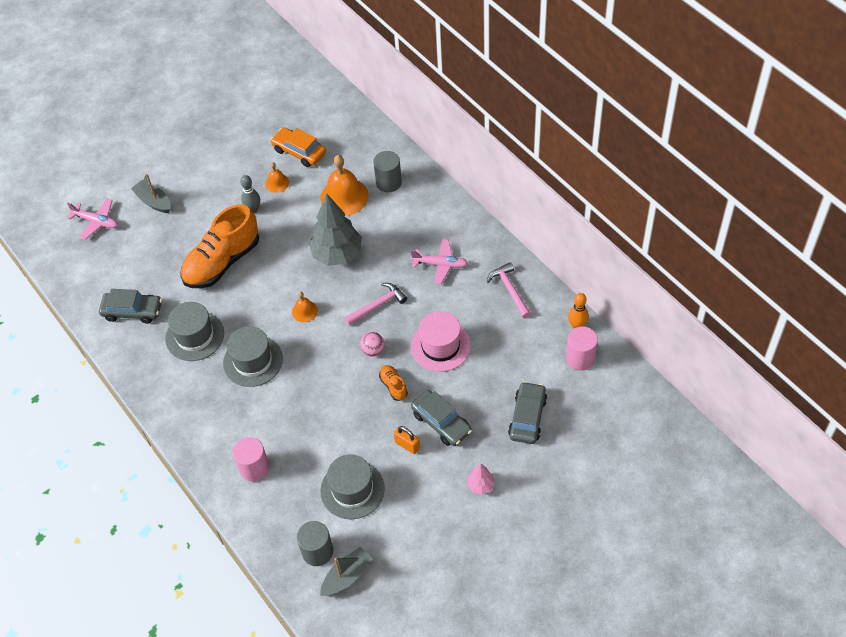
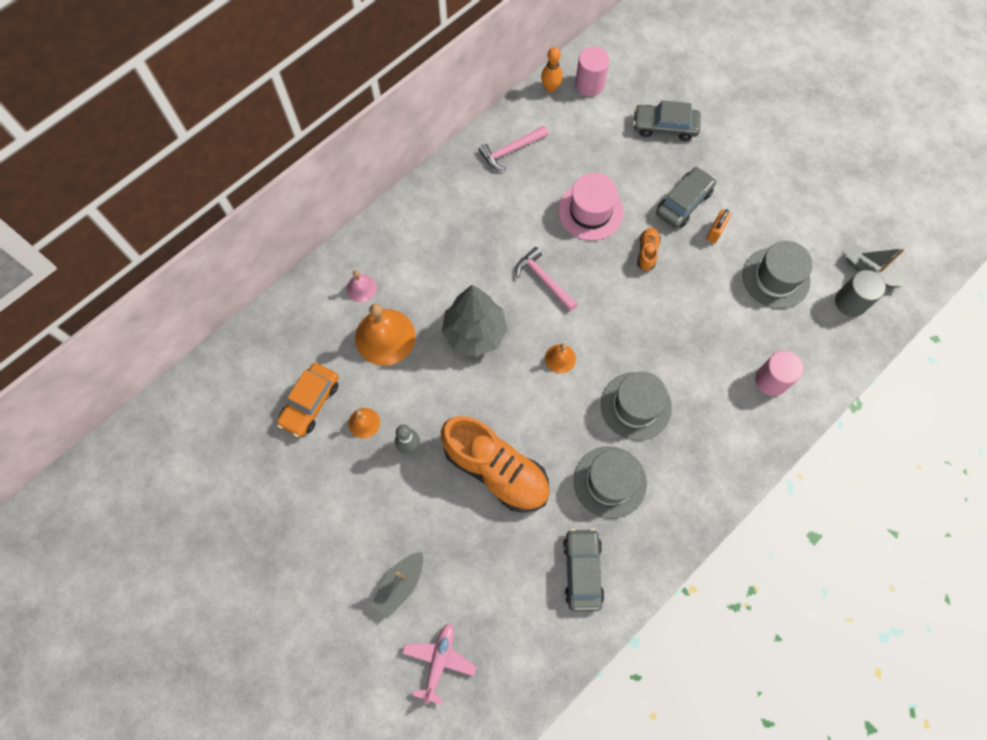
camera: 100 degrees left, 15 degrees up
(373, 350) = (605, 278): pink ball -> none
(388, 182) = (361, 288): grey cylinder -> pink bell
(393, 386) = (647, 252): orange shoe -> orange shoe turned 135 degrees clockwise
(440, 264) = (482, 220): pink plane -> none
(480, 485) = (747, 162): pink tree -> none

